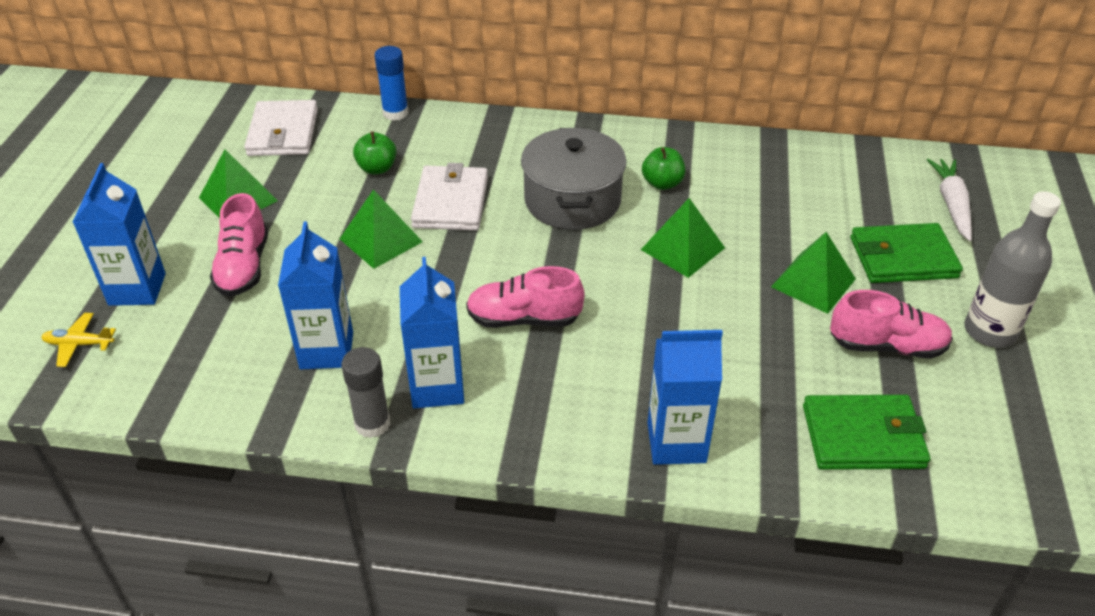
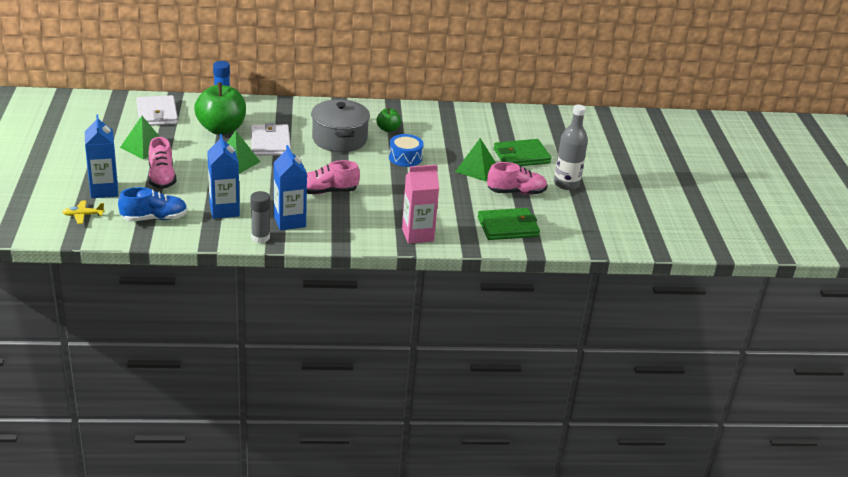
camera: 15 degrees left, 10 degrees down
(197, 360) = (154, 218): none -> blue shoe
(377, 168) = (221, 129): green apple -> green apple, size x2.03
(676, 442) = (417, 235): blue carton -> pink carton
(683, 248) = (405, 158): green pyramid -> blue drum
(951, 204) = (545, 132): white carrot -> none

